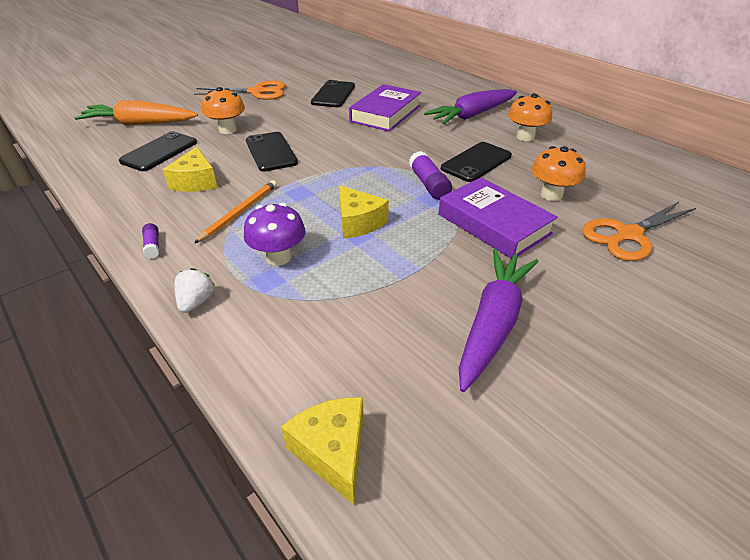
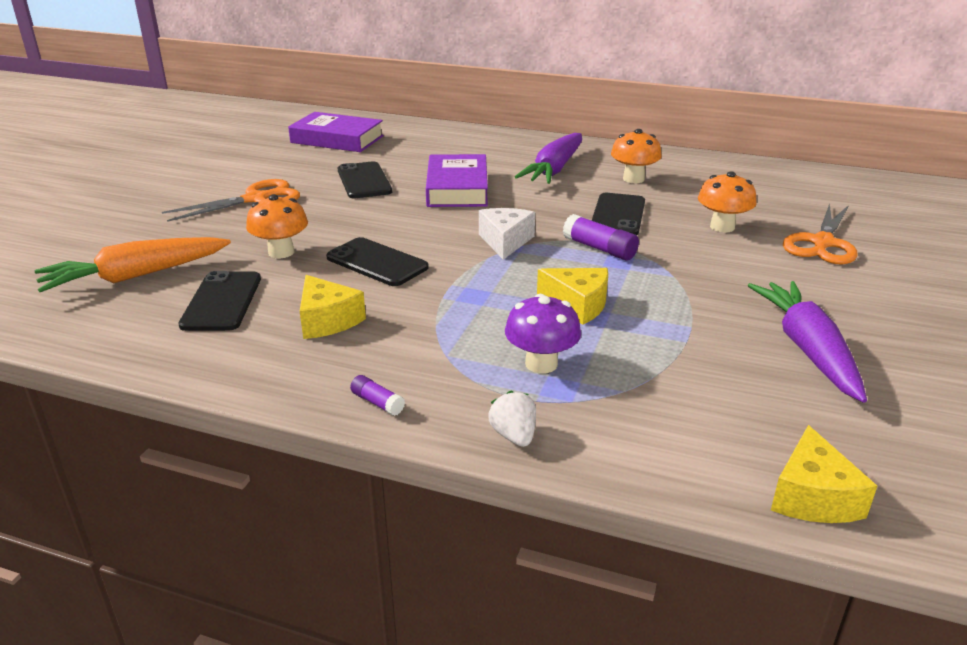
camera: 30 degrees left, 10 degrees down
(239, 212) = (433, 335): orange pencil -> none
(333, 451) = (812, 497): yellow cheese -> yellow cheese turned 120 degrees counterclockwise
(369, 160) = (505, 241): none -> white cheese
(493, 224) = (705, 267): purple book -> purple book (337, 139)

